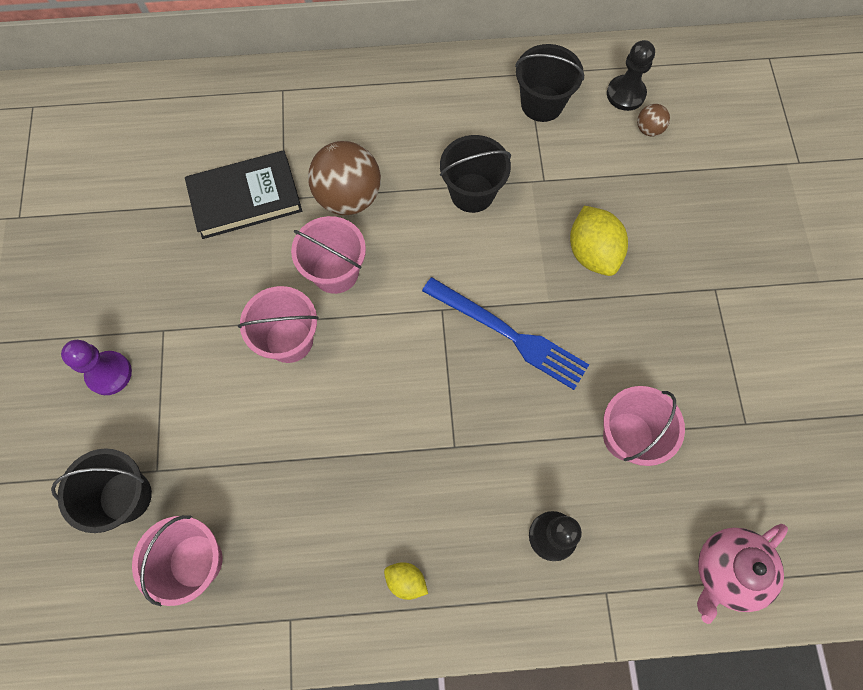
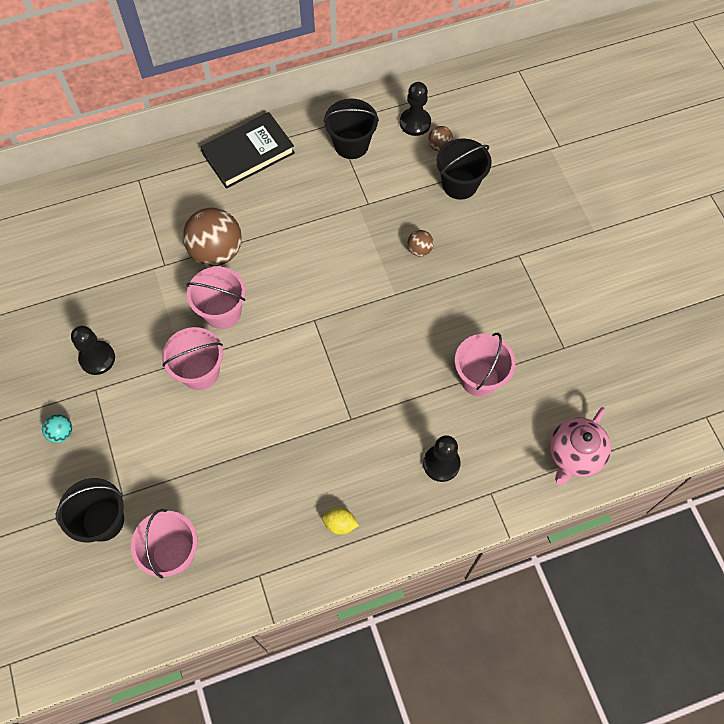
camera: 15 degrees left, 5 degrees down
(109, 373) = (61, 433): purple pawn -> turquoise ball
(175, 293) = (97, 358): none -> black pawn
(245, 198) = (132, 271): black book -> black book (248, 153)
(472, 193) = (314, 226): black bucket -> black bucket (459, 184)
(509, 334) = (371, 326): blue fork -> none
(592, 252) = (419, 250): yellow lemon -> brown ball

